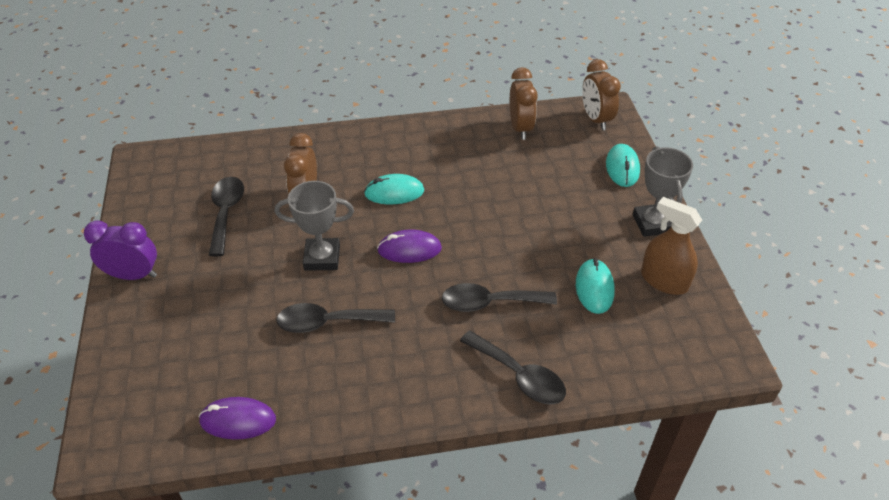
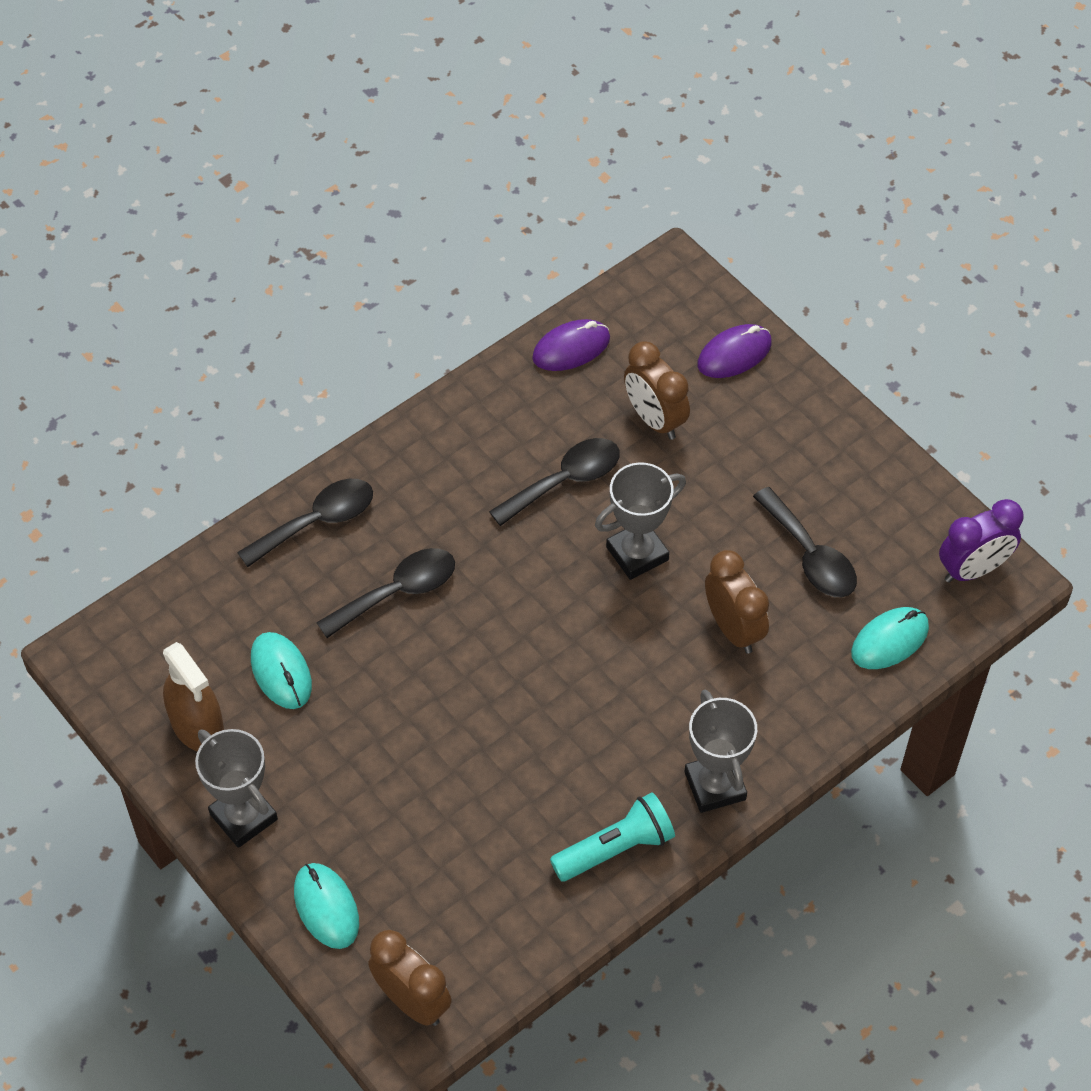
camera: 150 degrees right, 10 degrees up
(133, 275) = (830, 429): purple clock -> purple clock (973, 569)
(382, 138) = (715, 785): none -> grey trophy
(394, 193) = (623, 694): turquoise mouse -> turquoise mouse (889, 640)
(409, 249) = (540, 616): purple mouse -> purple mouse (734, 354)
(453, 134) = (615, 848): none -> turquoise flashlight
(519, 375) = (317, 522): black spoon -> black spoon turned 135 degrees clockwise
(520, 128) = (521, 916): brown clock -> brown clock (654, 419)
(664, 281) = (197, 726): brown spray bottle -> brown spray bottle turned 45 degrees clockwise

